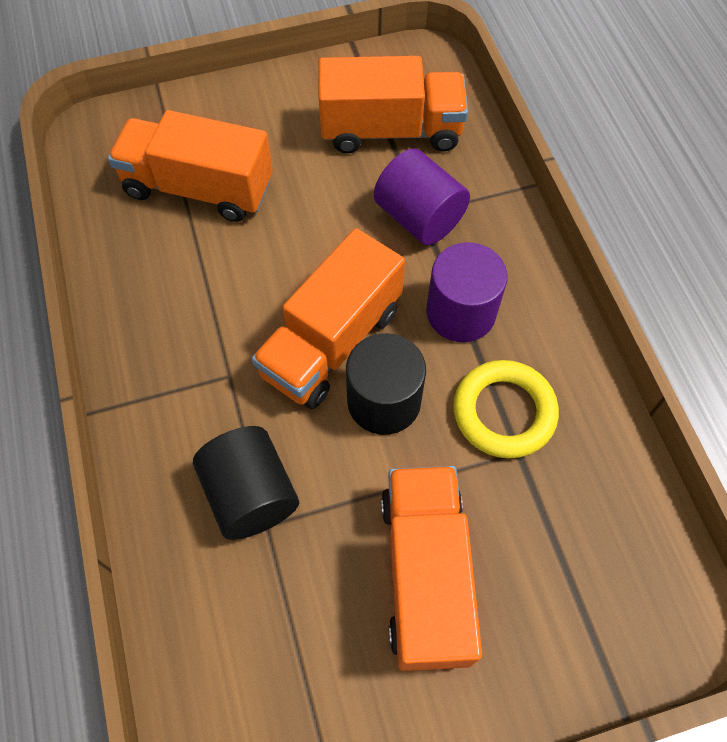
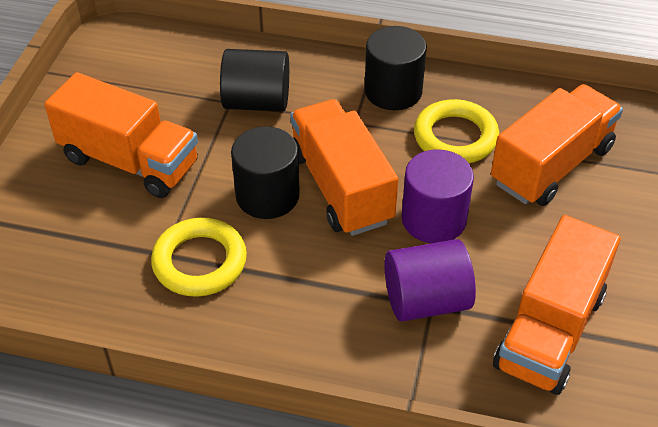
camera: 120 degrees right, 15 degrees down
(158, 362) = (393, 91): none -> black cylinder
(202, 276) = (455, 137): none -> yellow ring
(461, 312) = (307, 280): purple cylinder -> purple cylinder (433, 219)

